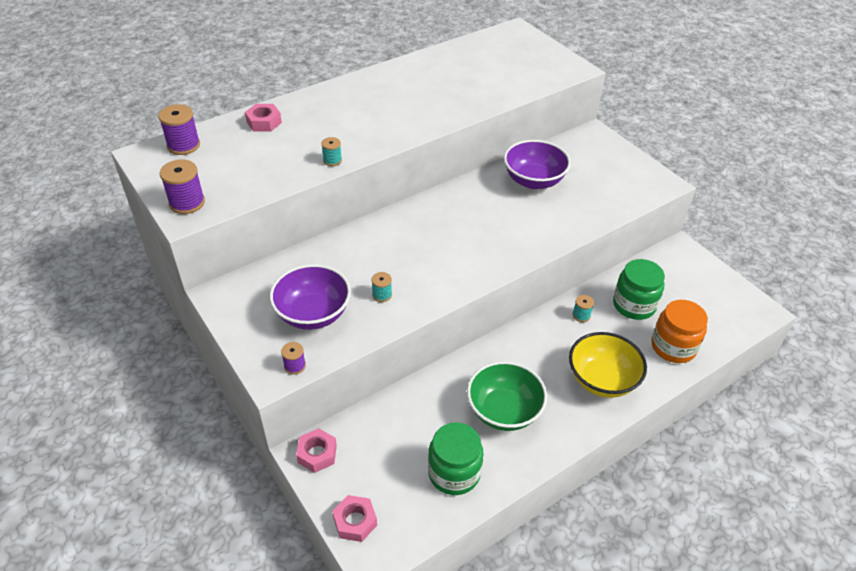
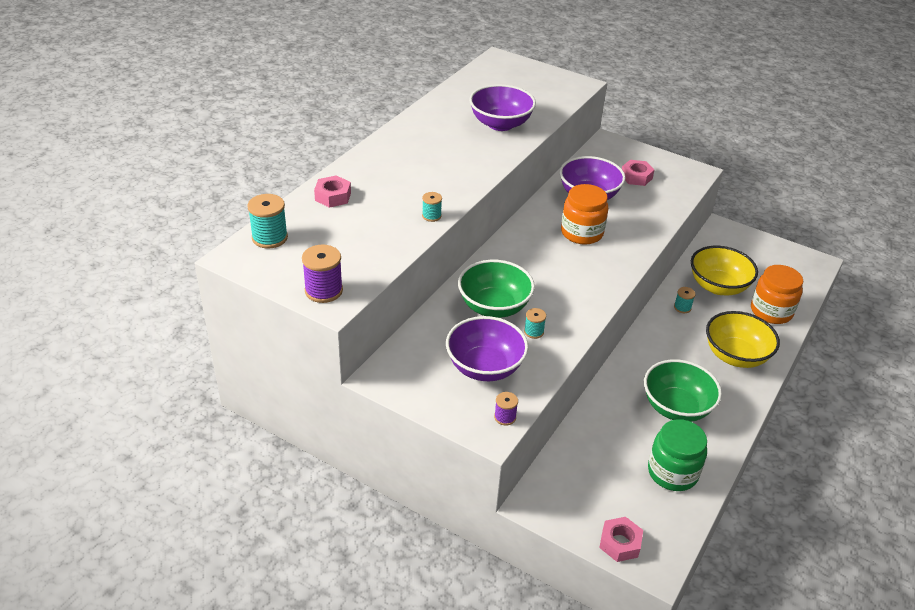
camera: 25 degrees left, 5 degrees down
(183, 145) = (270, 238): purple spool -> turquoise spool
(317, 454) = (544, 499): pink nut -> pink nut (636, 177)
(364, 261) = (494, 307): none -> green bowl
(466, 90) = (500, 124): none -> purple bowl
(499, 214) = (581, 233): none -> orange jar
(634, 305) = (718, 286): green jar -> yellow bowl

